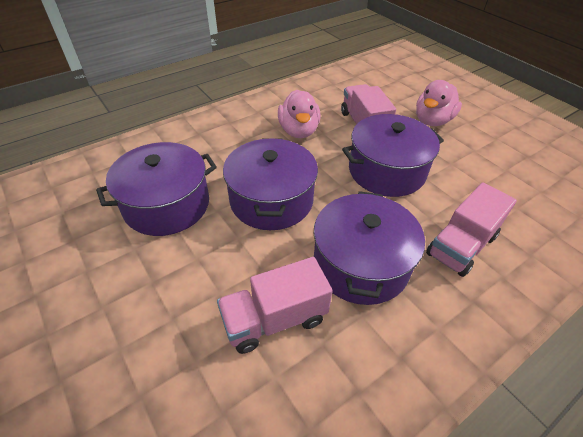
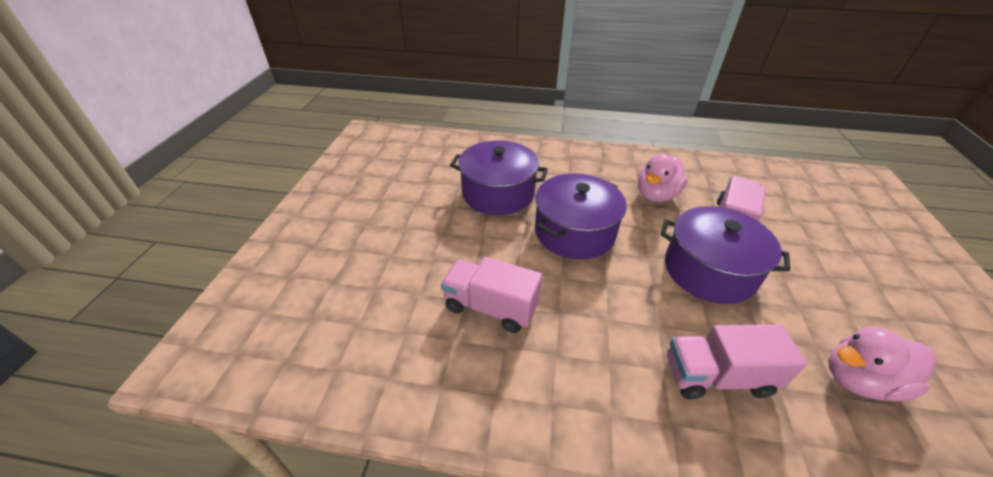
camera: 45 degrees right, 5 degrees down
(360, 264) = (596, 320): purple pot -> none
(432, 121) = (824, 258): pink duck -> pink duck (859, 380)

